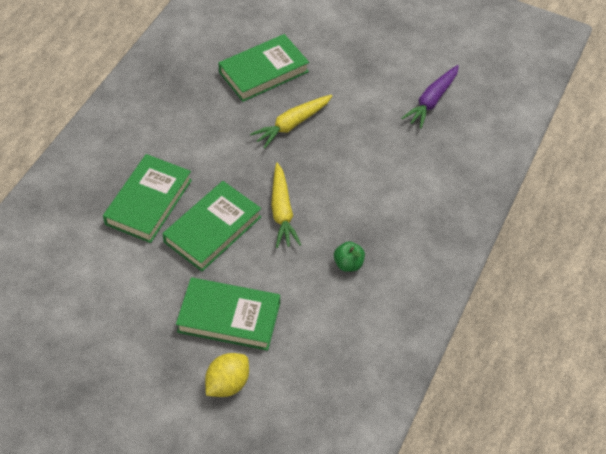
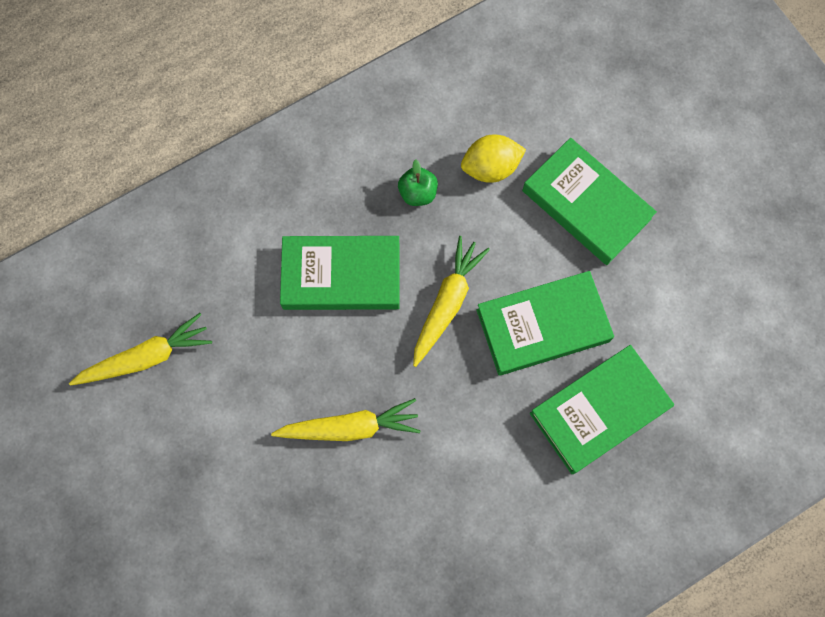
camera: 145 degrees left, 20 degrees up
(227, 384) = (628, 135): yellow lemon -> yellow lemon (490, 168)
(263, 72) = (327, 545): green book -> green book (341, 276)
(432, 101) = (146, 357): purple carrot -> yellow carrot

